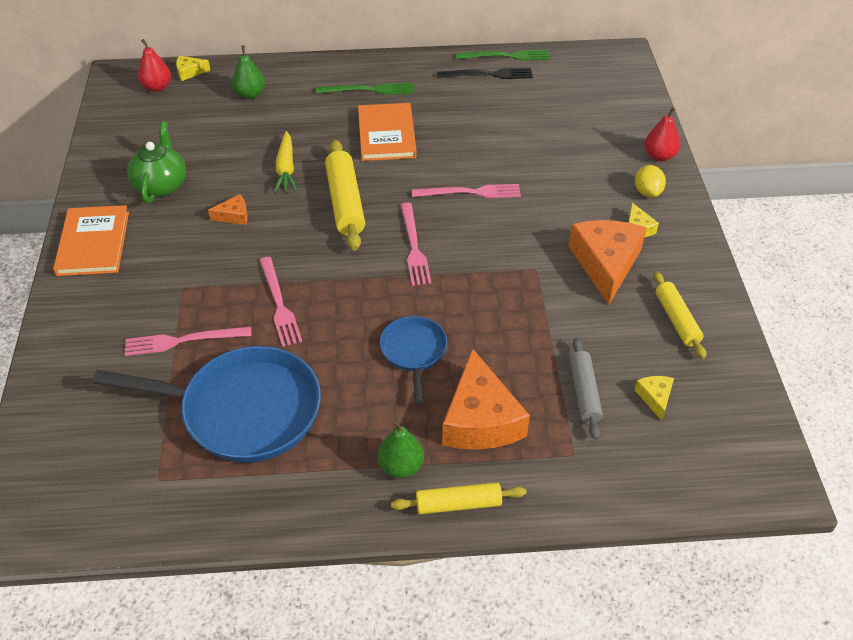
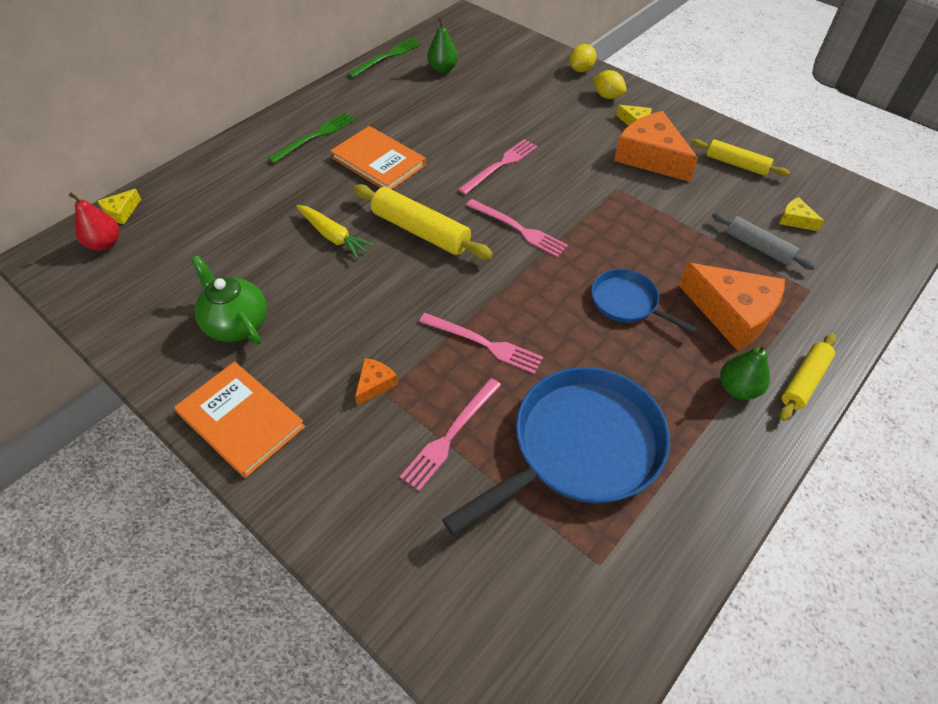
camera: 45 degrees left, 5 degrees up
(234, 216) = (343, 303): orange cheese -> orange cheese (375, 384)
(250, 94) = (212, 197): green pear -> green pear (442, 69)
(488, 74) = (392, 76): black fork -> none
(659, 156) = (581, 69): red pear -> yellow lemon

